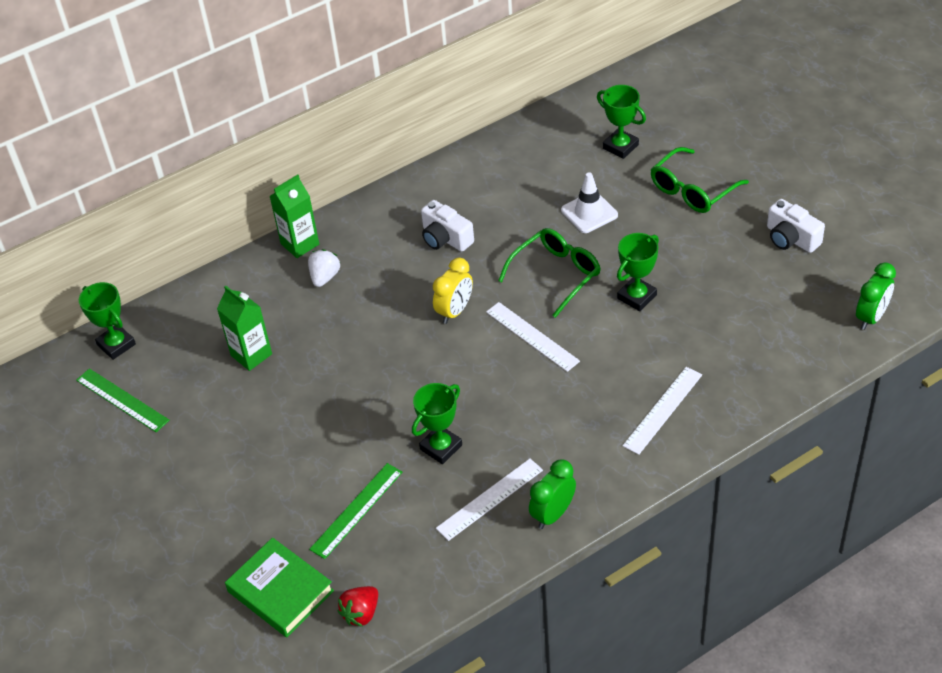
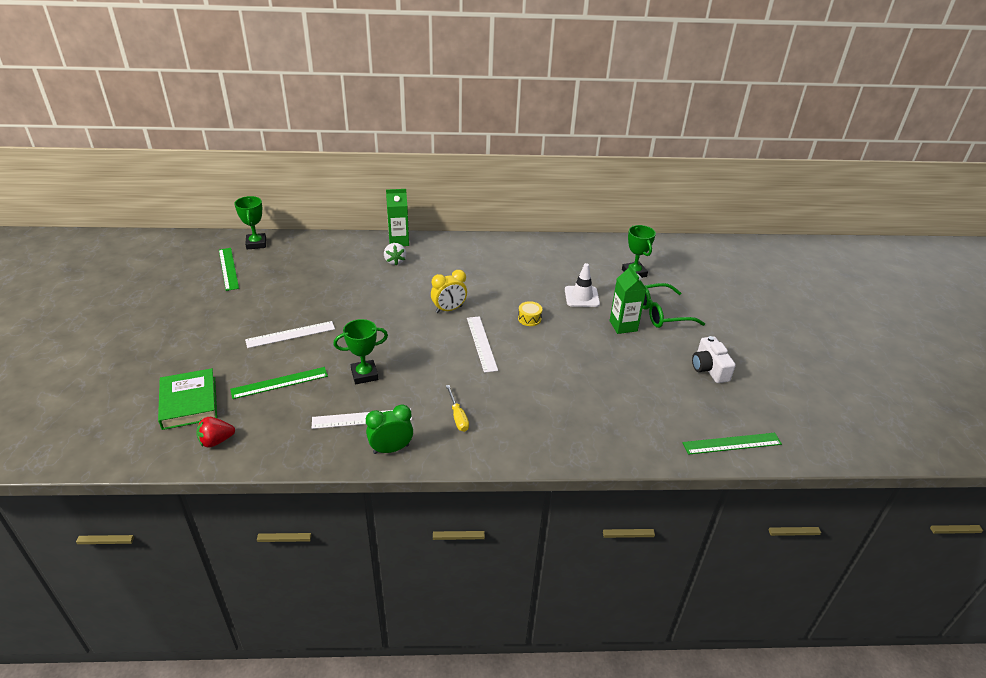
camera: 25 degrees right, 10 degrees down
(251, 355) = (315, 279): green carton -> green carton (623, 326)
(325, 277) = (395, 261): white strawberry -> white strawberry turned 120 degrees clockwise
(445, 238) = (481, 272): white camera -> none
(556, 274) = (529, 319): green glasses -> yellow drum
(586, 439) = (458, 416): none -> yellow screwdriver
(637, 297) = (570, 353): green trophy -> none
(663, 410) = (525, 425): white ruler -> white ruler (290, 334)
(871, 317) = (732, 443): green clock -> green ruler

